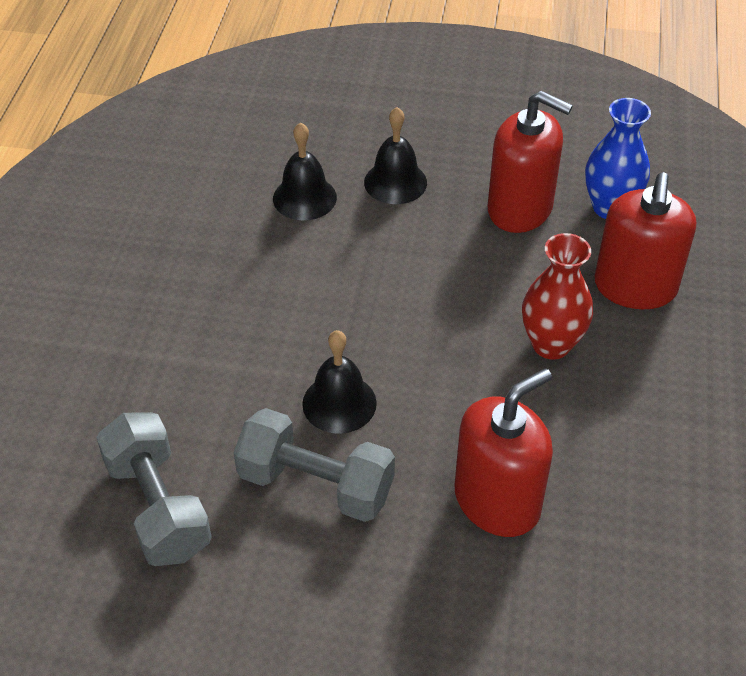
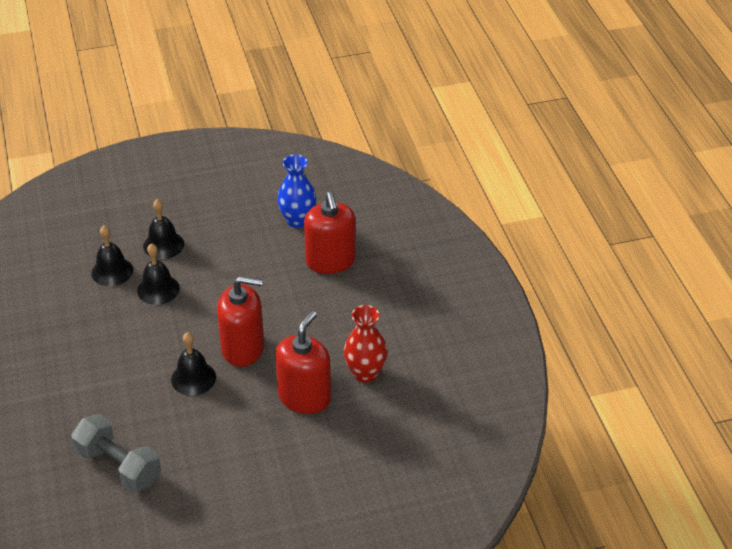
camera: 25 degrees left, 5 degrees down
(316, 484) = (202, 424): grey dumbbell -> none
(355, 245) = (158, 289): none -> black bell
(520, 209) = (246, 237): red soap dispenser -> red soap dispenser (243, 348)
(551, 344) = (297, 307): red vase -> red vase (365, 373)

